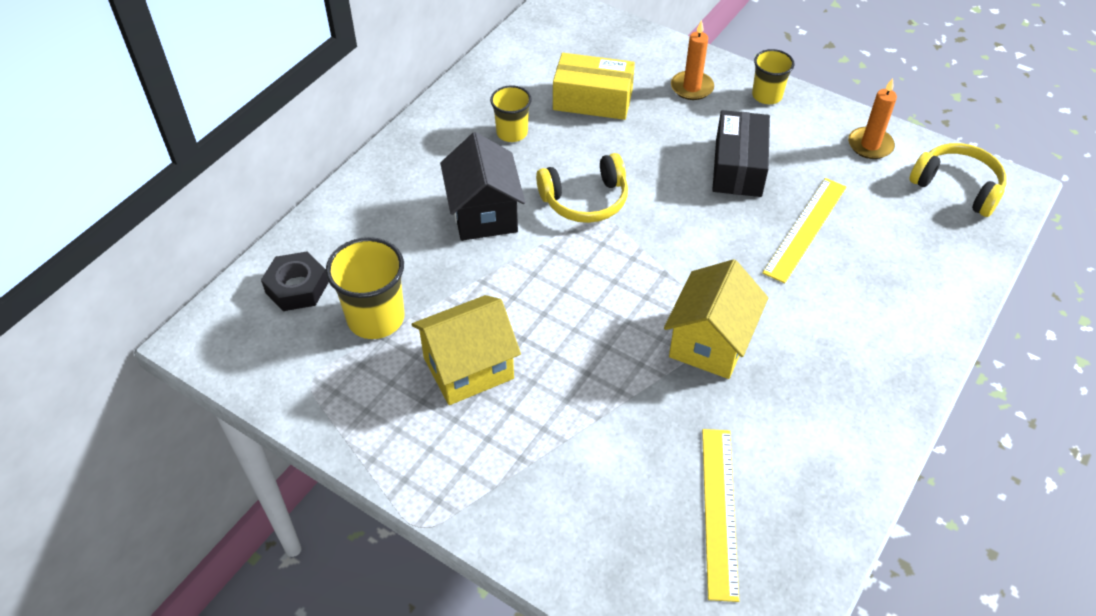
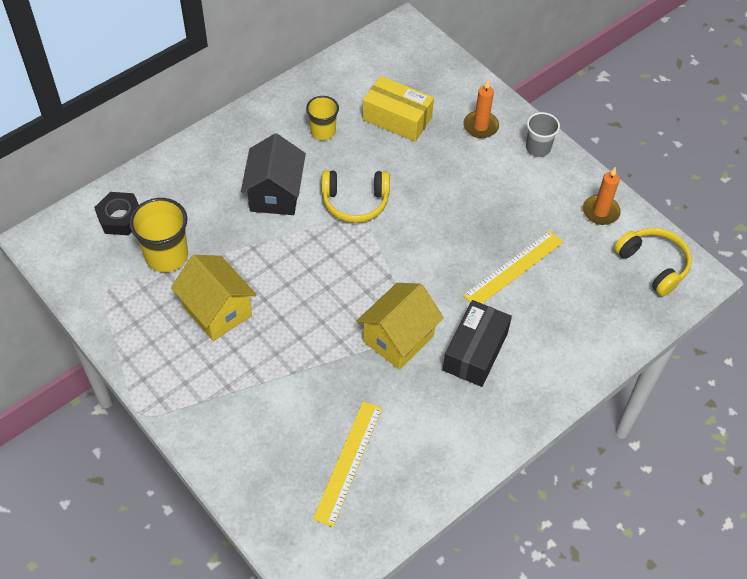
camera: 15 degrees right, 5 degrees up
(468, 368) = (217, 311): yellow house -> yellow house turned 60 degrees clockwise
(738, 167) = (485, 204): black box -> black box (475, 351)
(767, 96) = (538, 148): yellow cup -> grey cup

